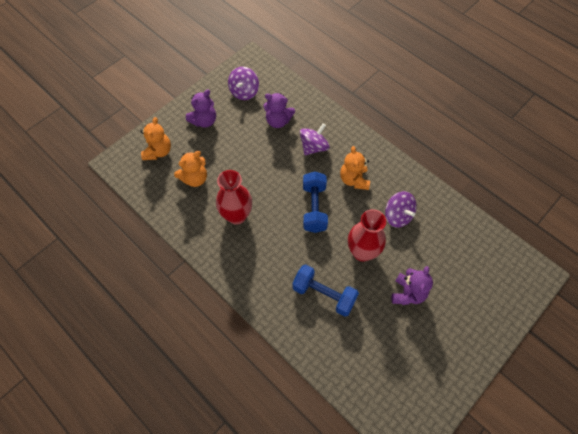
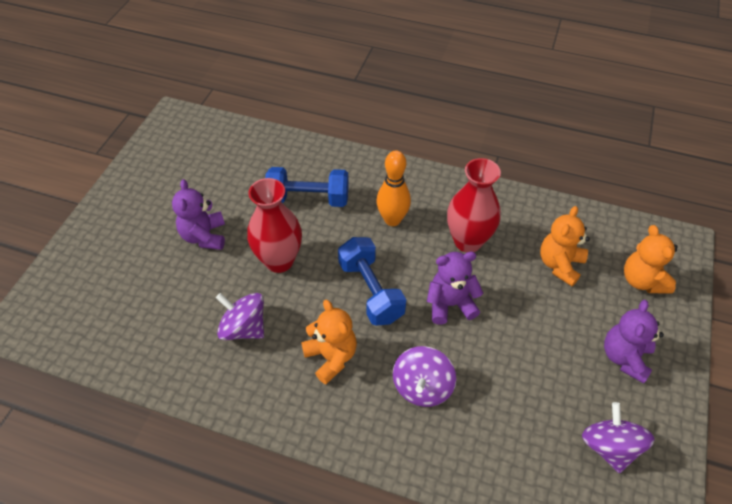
camera: 155 degrees right, 10 degrees down
(274, 251) = (392, 220): none -> orange bowling pin
(278, 121) = (510, 411): purple teddy bear -> purple teddy bear (450, 304)

